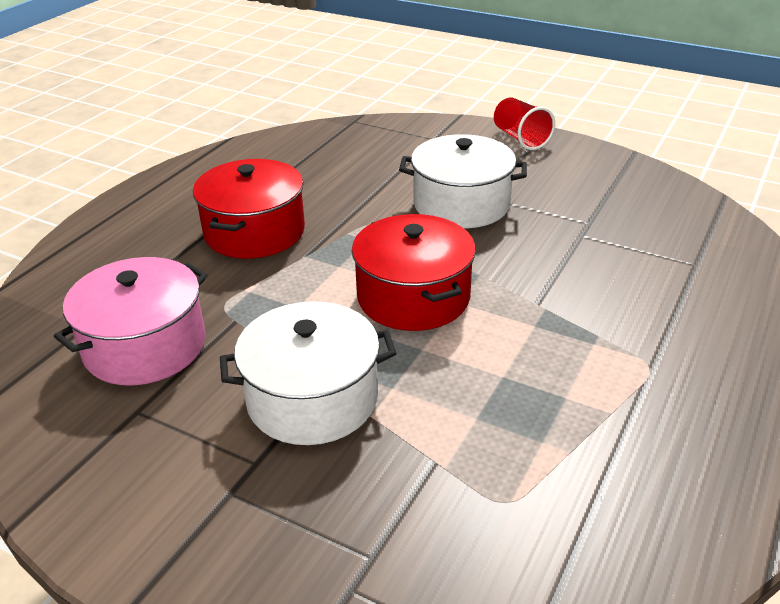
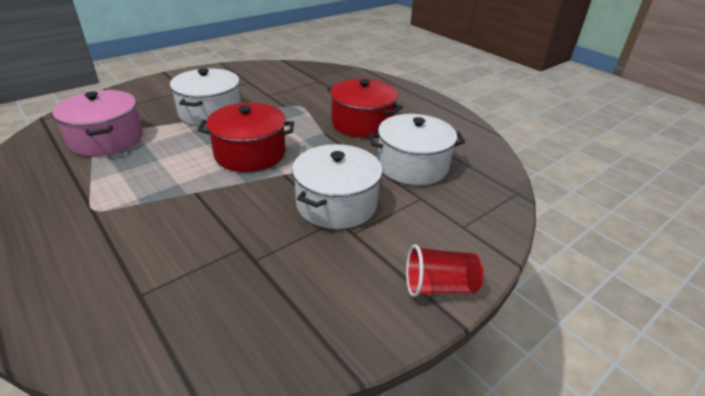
camera: 110 degrees right, 0 degrees up
(145, 346) = (288, 87): pink pot -> pink pot (106, 139)
(345, 177) = (412, 165): none -> white pot

